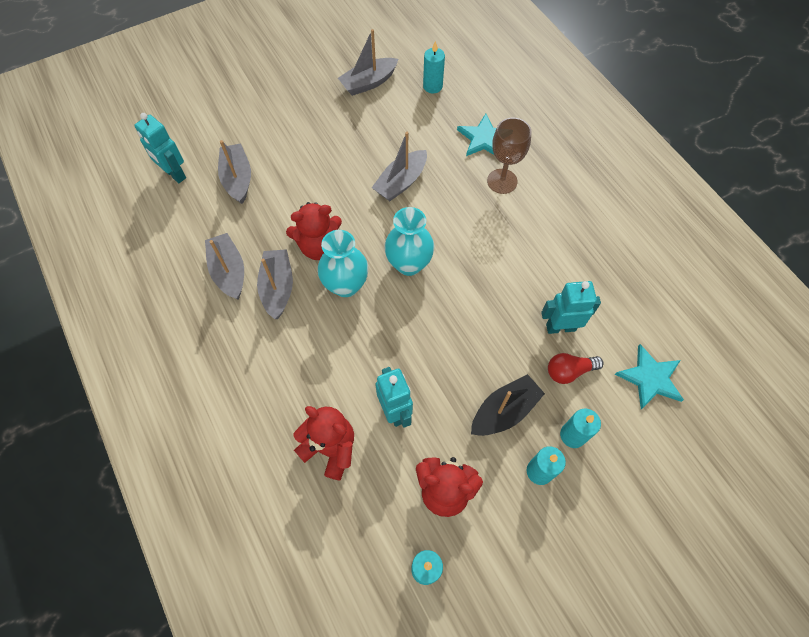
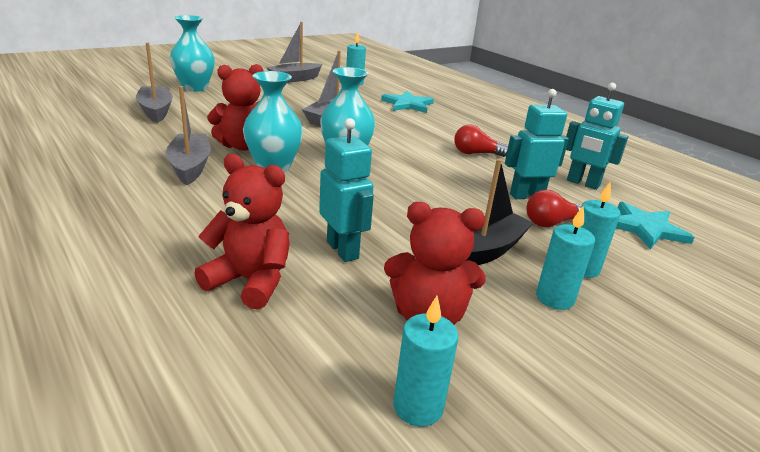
camera: 10 degrees left, 35 degrees down
(174, 174) = (84, 106): turquoise robot -> turquoise robot (582, 183)
(229, 271) = (131, 156): grey boat -> none
(268, 119) = (195, 88): none -> turquoise vase
(502, 181) = (431, 122): brown goblet -> none
(533, 249) = (476, 153): none -> red light bulb

